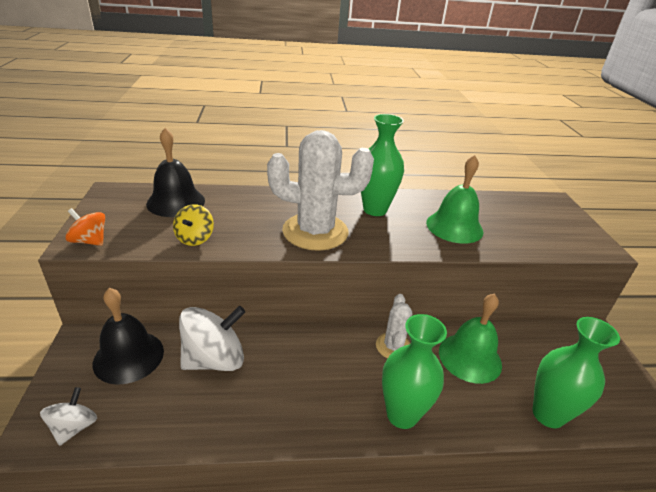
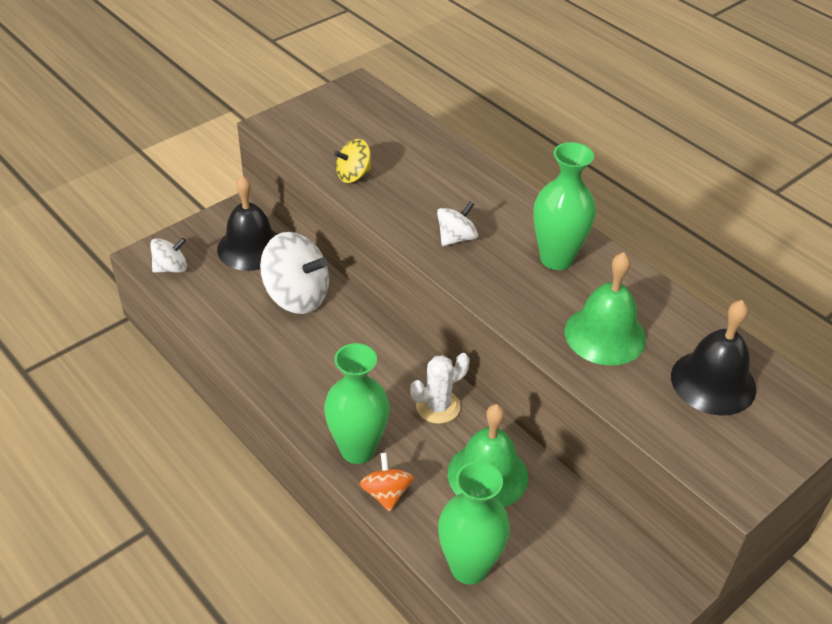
camera: 55 degrees right, 10 degrees up
(90, 241) = (283, 127): orange spinning top -> orange spinning top (386, 493)
(176, 202) = (391, 129): black bell -> black bell (713, 382)
(315, 232) = (456, 238): white cactus -> white spinning top

